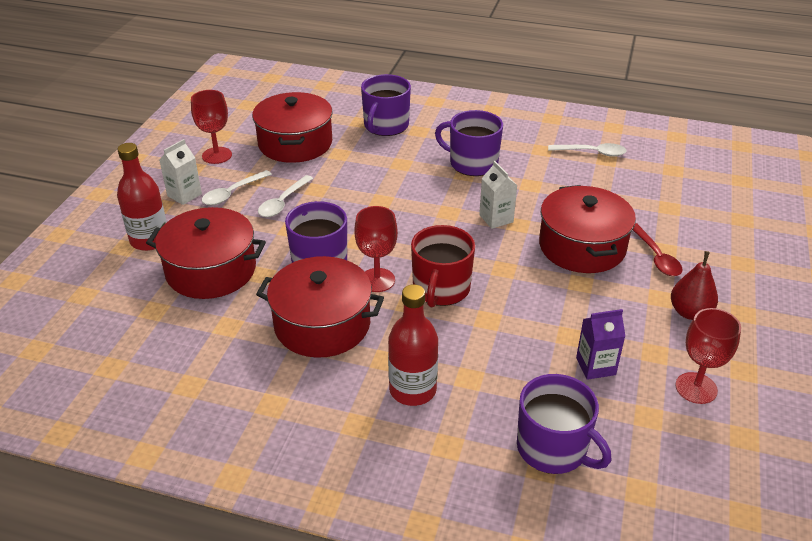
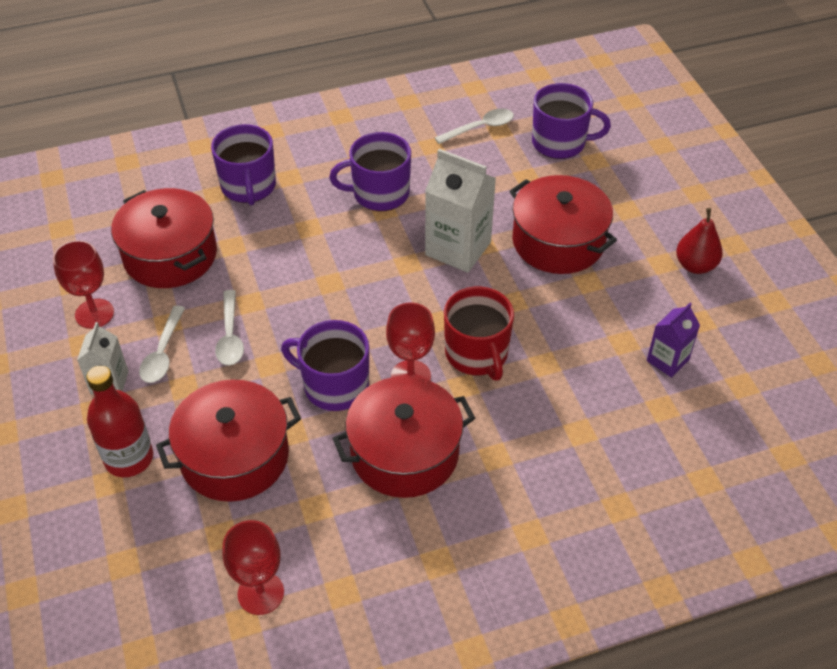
camera: 35 degrees left, 10 degrees up
(412, 390) = (545, 472): red bottle -> none
(496, 218) = (458, 248): white carton -> white carton, size x1.74
(553, 448) = (699, 458): purple mug -> purple mug (560, 143)
(656, 257) = (626, 221): red spoon -> none
(696, 388) = (754, 337): red goblet -> red goblet (260, 593)

